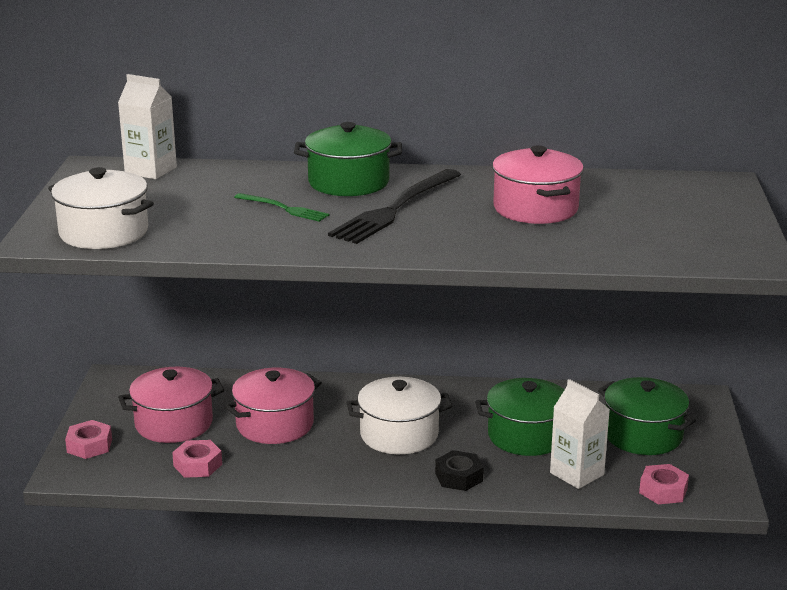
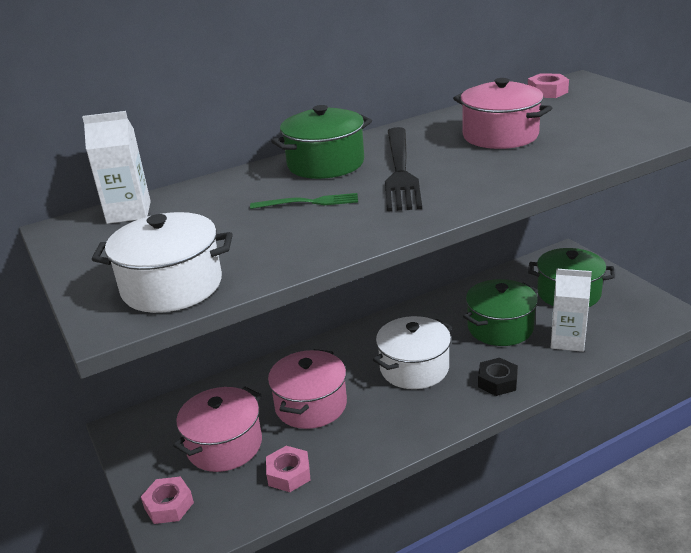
camera: 30 degrees left, 5 degrees up
(663, 490) = (632, 327): pink nut -> pink nut (547, 92)

